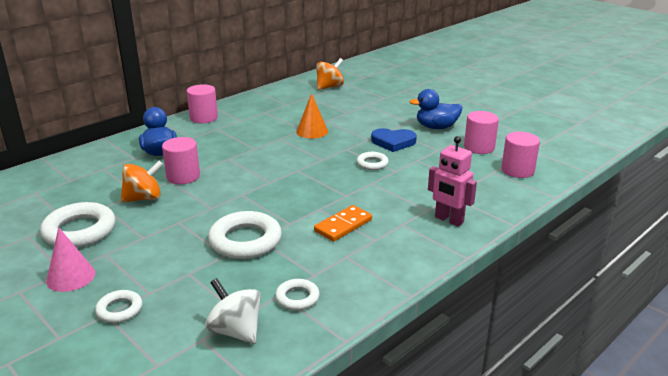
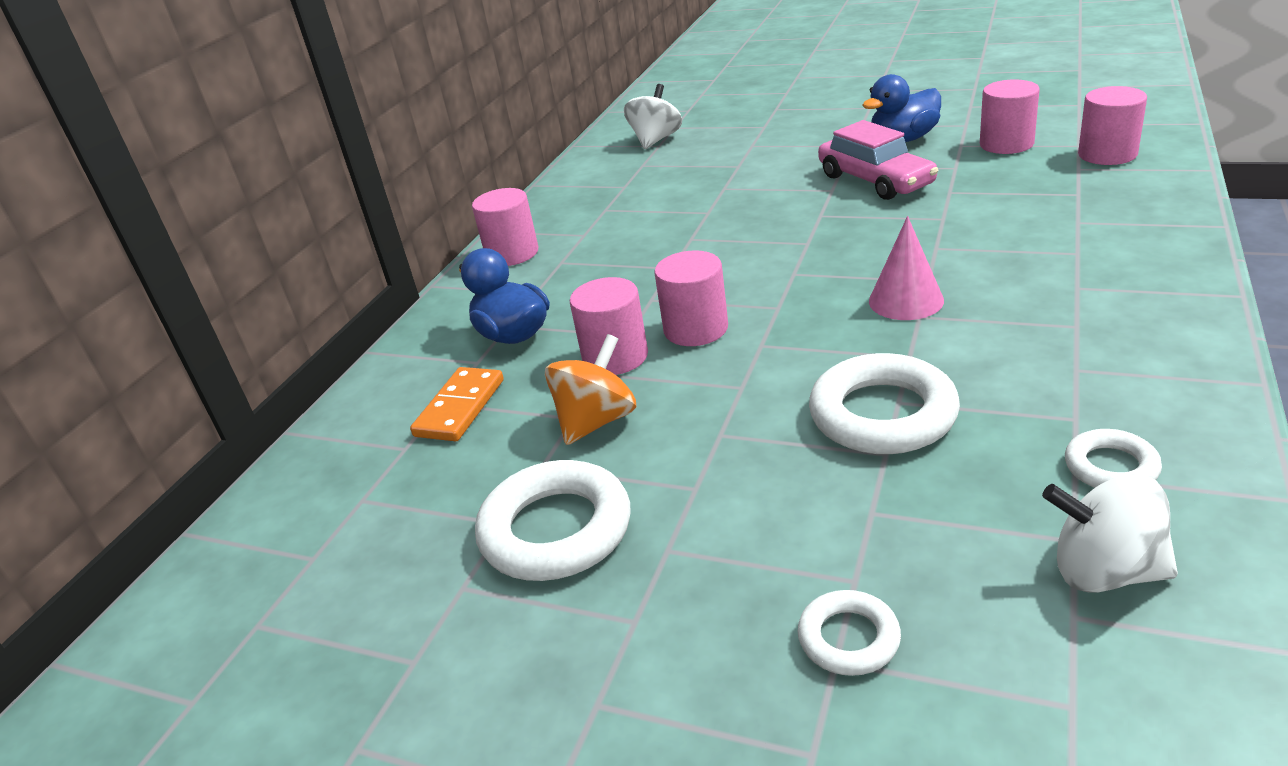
camera: 20 degrees left, 5 degrees up
(71, 277) = (662, 623): pink cone -> pink cone (906, 300)
(227, 178) = (696, 329): none -> pink cylinder
(312, 131) = (727, 209): orange cone -> none
(329, 87) = (655, 140): orange spinning top -> white spinning top
(343, 225) = (997, 325): orange domino -> orange domino (460, 408)
(372, 164) = (893, 220): white ring -> none
(393, 142) = (875, 180): blue heart -> pink car
(449, 220) = (1130, 254): pink robot -> none

